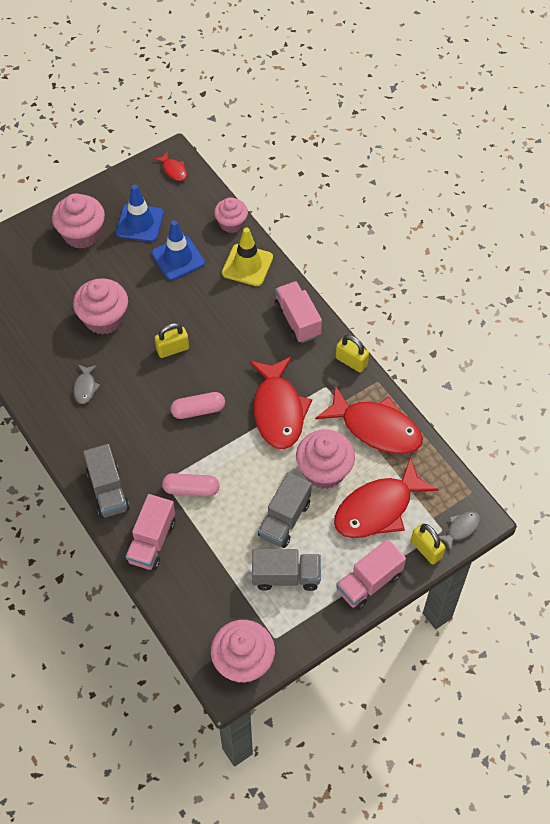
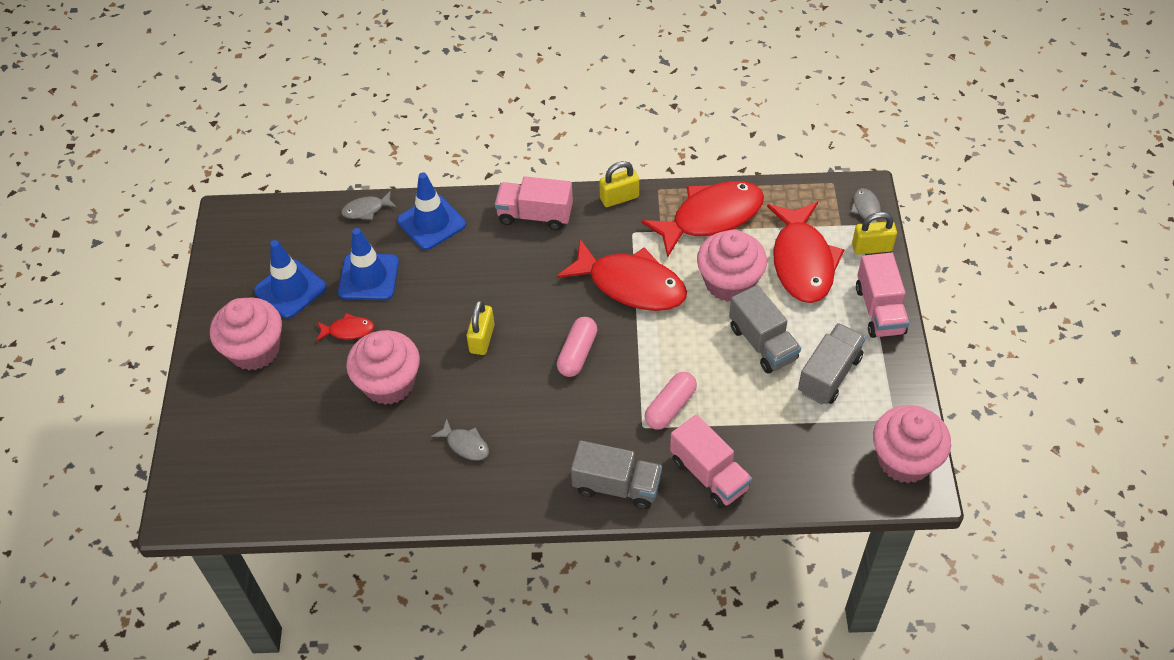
camera: 55 degrees left, 5 degrees down
(173, 170) = (248, 225): red fish -> red fish (348, 330)
(231, 223) = (366, 210): pink cupcake -> grey fish
(247, 265) = (431, 222): yellow traffic cone -> blue traffic cone

